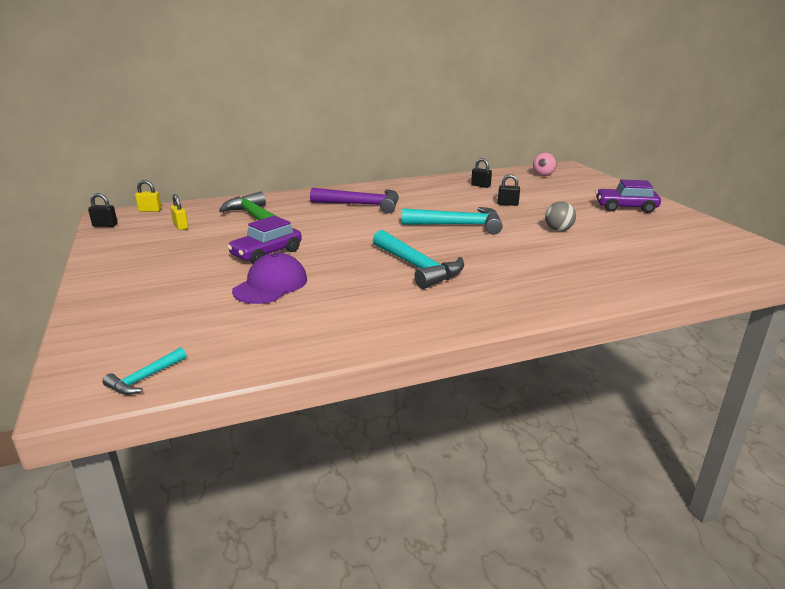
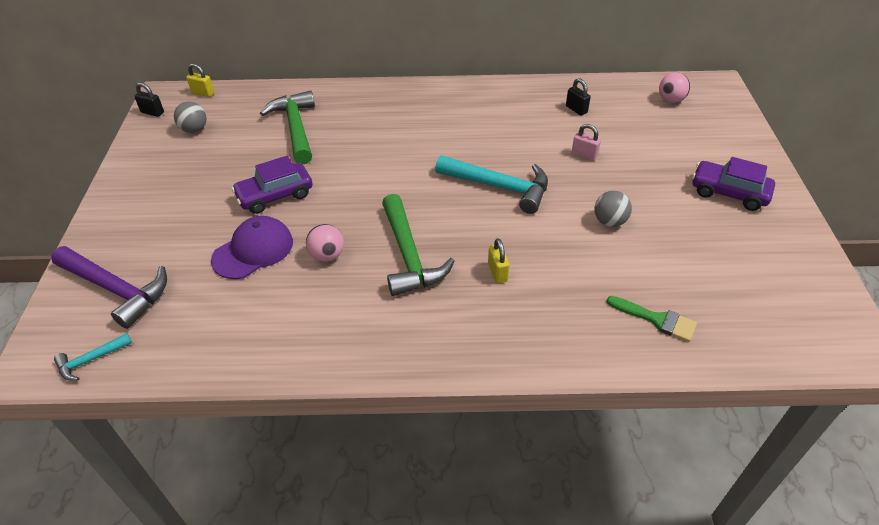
camera: 20 degrees right, 20 degrees up
(156, 229) = (194, 129): none -> grey ball
(181, 226) = (218, 129): yellow padlock -> yellow padlock (497, 272)
(344, 277) = (327, 255): none -> pink ball
(362, 205) = (416, 124): purple hammer -> purple hammer (116, 289)
(417, 267) = (409, 255): turquoise hammer -> green hammer
(508, 204) = (584, 155): black padlock -> pink padlock
(642, 268) = (656, 319): none -> green brush

